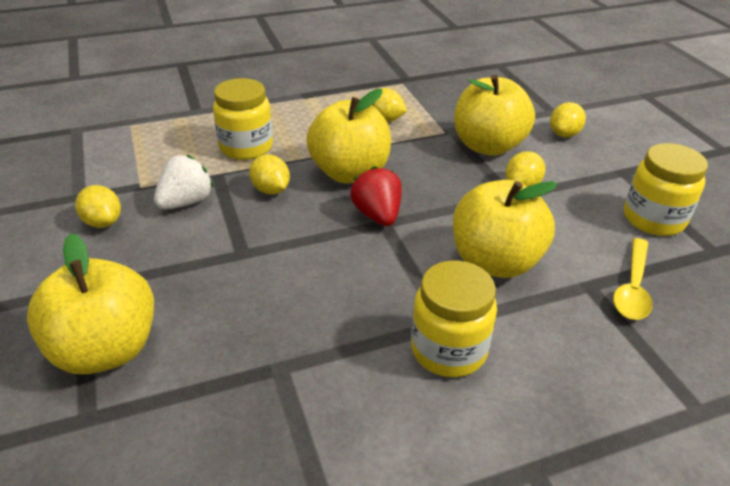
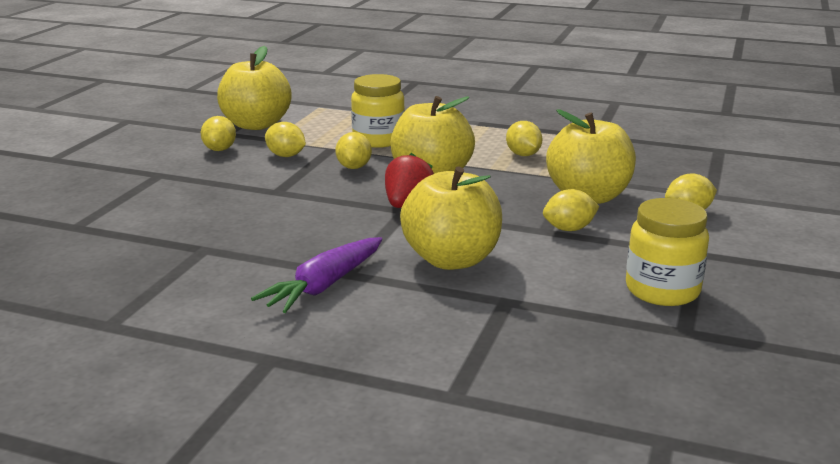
camera: 40 degrees right, 15 degrees down
(106, 349) = (128, 204): yellow apple -> yellow apple (256, 125)
(186, 202) = (286, 156): white strawberry -> yellow lemon
(448, 350) = (324, 286): yellow jar -> purple carrot
(632, 288) = (543, 317): yellow spoon -> none

